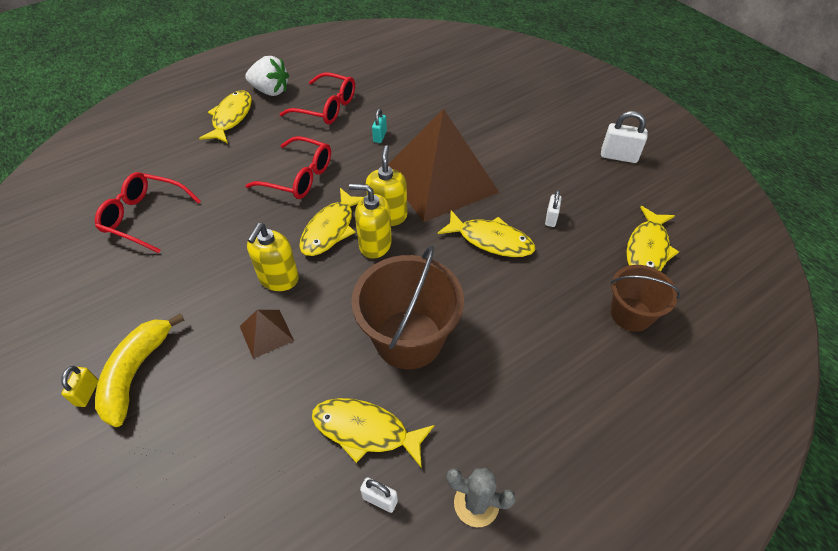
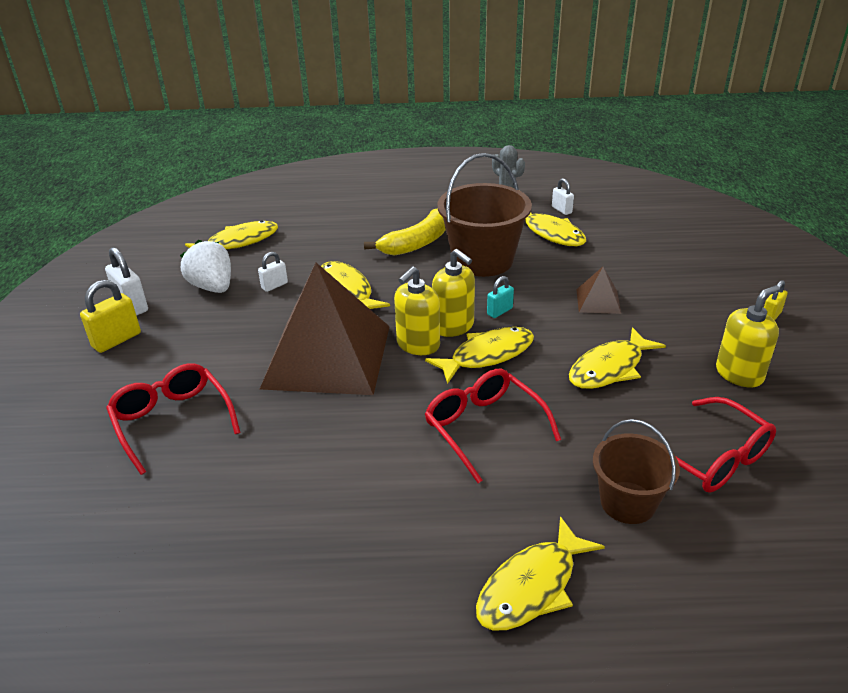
camera: 145 degrees left, 15 degrees down
(136, 372) = (724, 315): yellow banana -> yellow banana (417, 243)
(231, 259) = (609, 368): none -> yellow fish
(270, 91) = (429, 622): white strawberry -> white strawberry (212, 287)
(279, 278) = (567, 334): yellow soap dispenser -> yellow soap dispenser (739, 374)
(326, 107) = (363, 528): red glasses -> red glasses (172, 421)
(380, 136) = (336, 439): turquoise padlock -> turquoise padlock (499, 311)
(583, 132) = (116, 340): none -> yellow padlock
(631, 314) = (311, 220): brown bucket -> brown bucket (627, 502)

